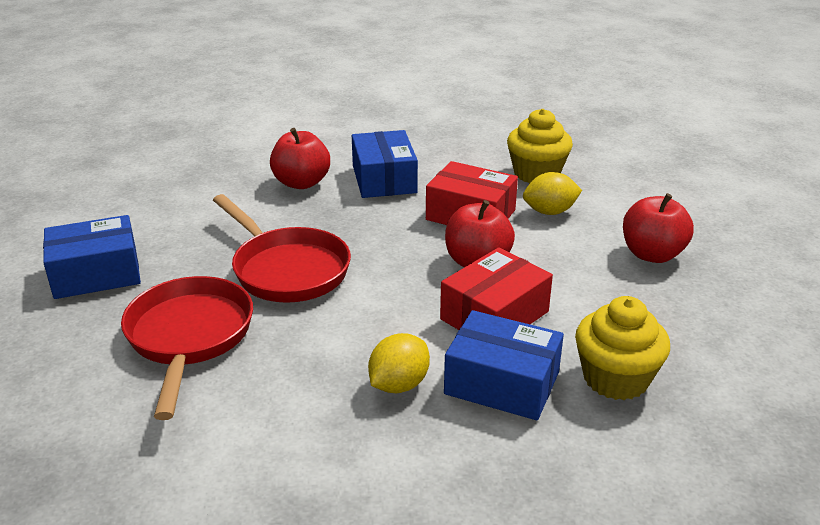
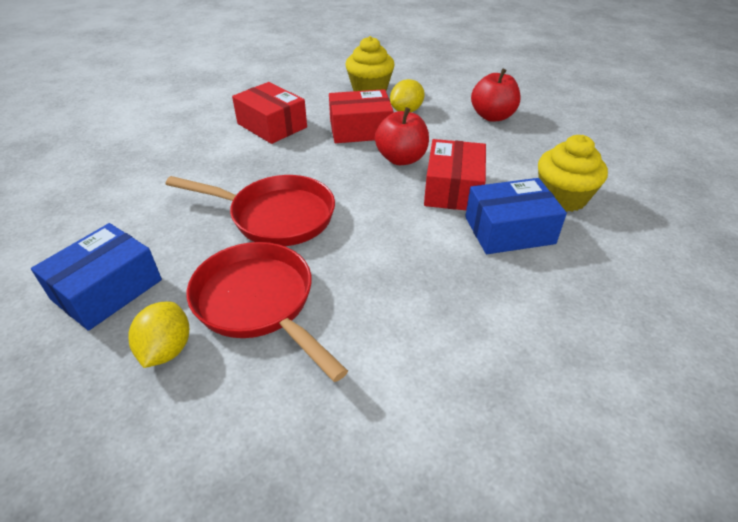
camera: 35 degrees left, 10 degrees up
(301, 183) = (210, 148): red apple -> none
(384, 179) = (272, 125): blue box -> red box
(399, 384) = (451, 262): yellow lemon -> yellow lemon (167, 349)

